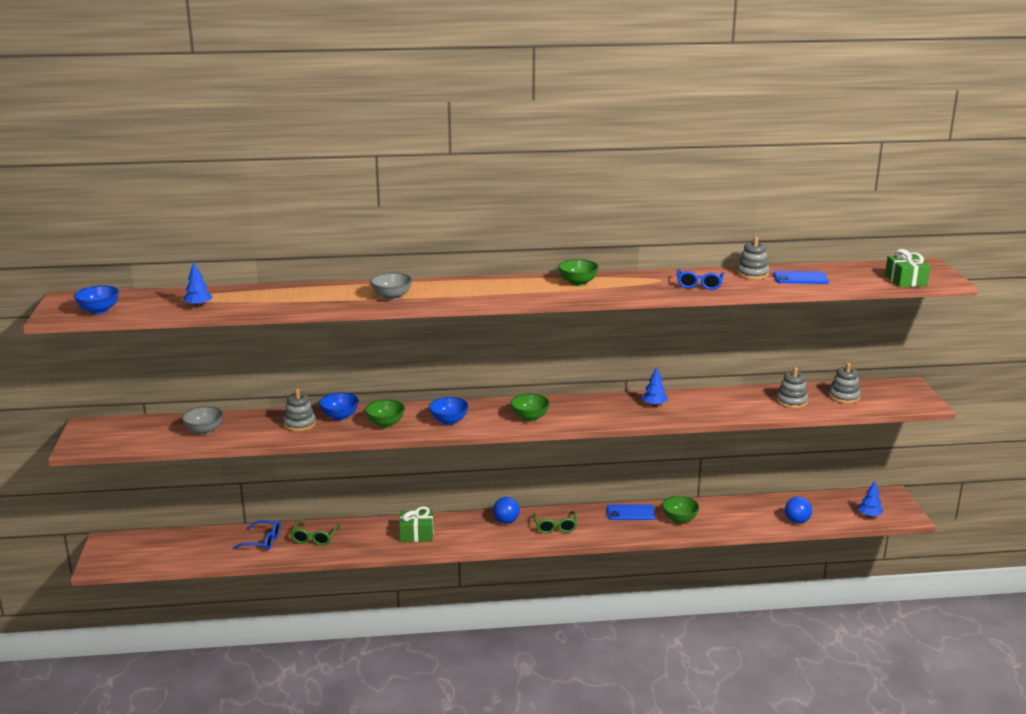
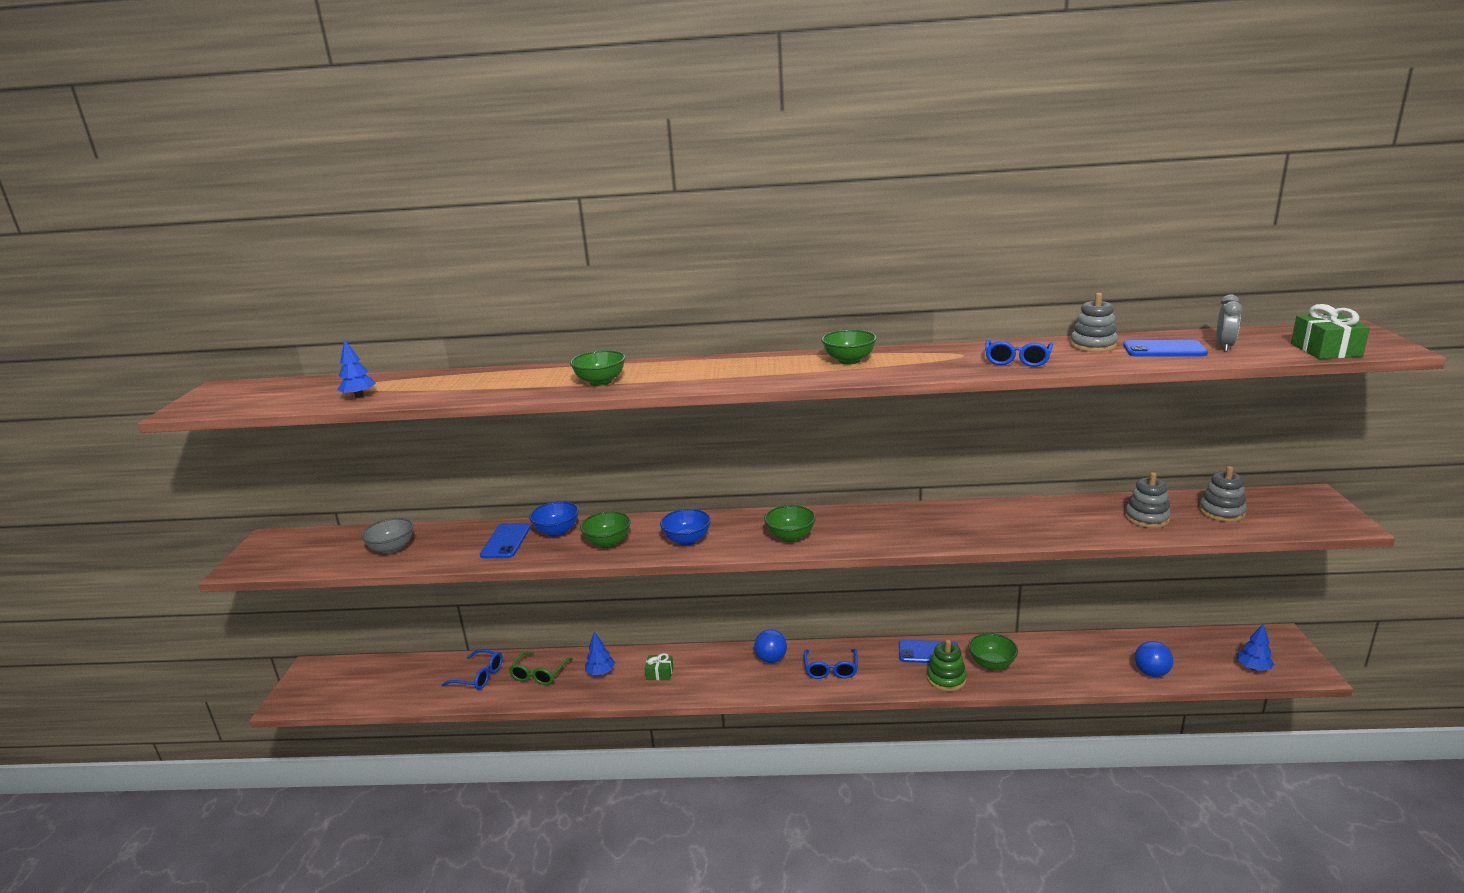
camera: 10 degrees right, 0 degrees up
(99, 310) = (240, 403): blue bowl -> none
(299, 424) = (506, 541): grey stacking toy -> blue phone
(392, 297) = (600, 382): grey bowl -> green bowl
(416, 534) = (659, 673): green gift -> green gift, size x0.62
(555, 527) = (831, 669): green glasses -> blue glasses
(645, 530) = (946, 679): none -> green stacking toy
(654, 405) = (956, 521): blue tree -> blue tree (600, 672)
(840, 277) = (1224, 347): none -> grey clock

